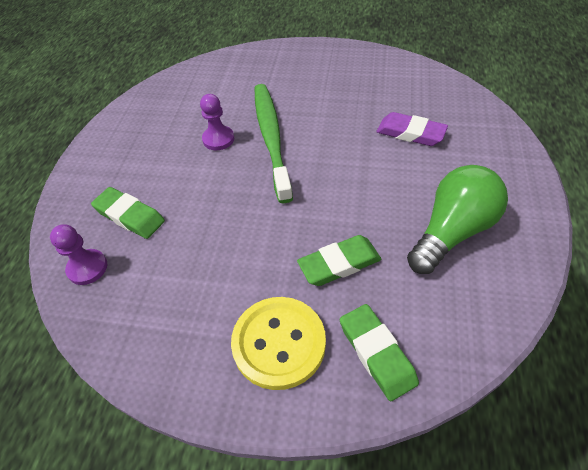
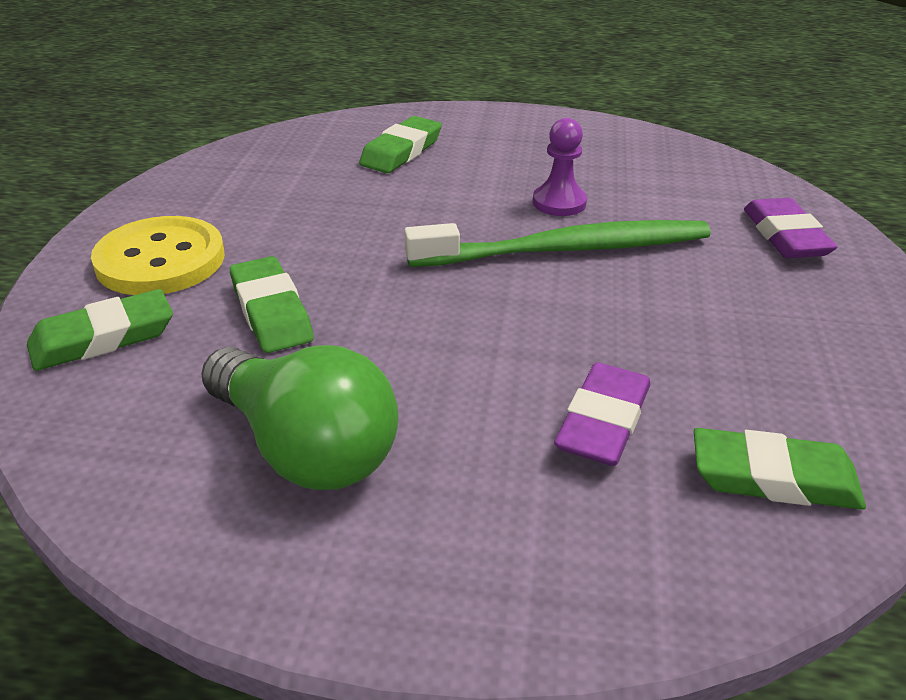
camera: 85 degrees right, 15 degrees down
(87, 268) = (323, 136): purple pawn -> none
(261, 66) = (785, 236): none -> purple eraser
(432, 93) = (773, 477): none -> green eraser

